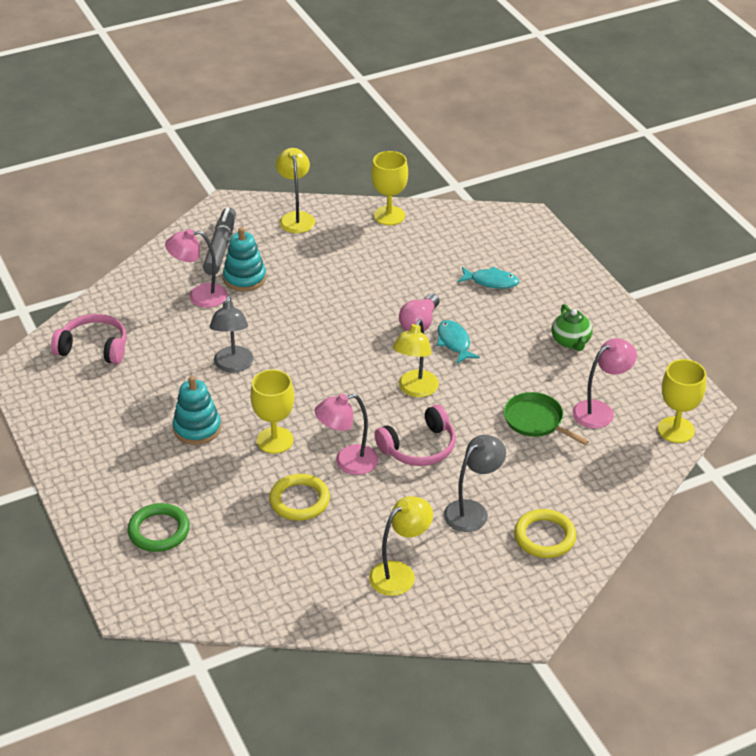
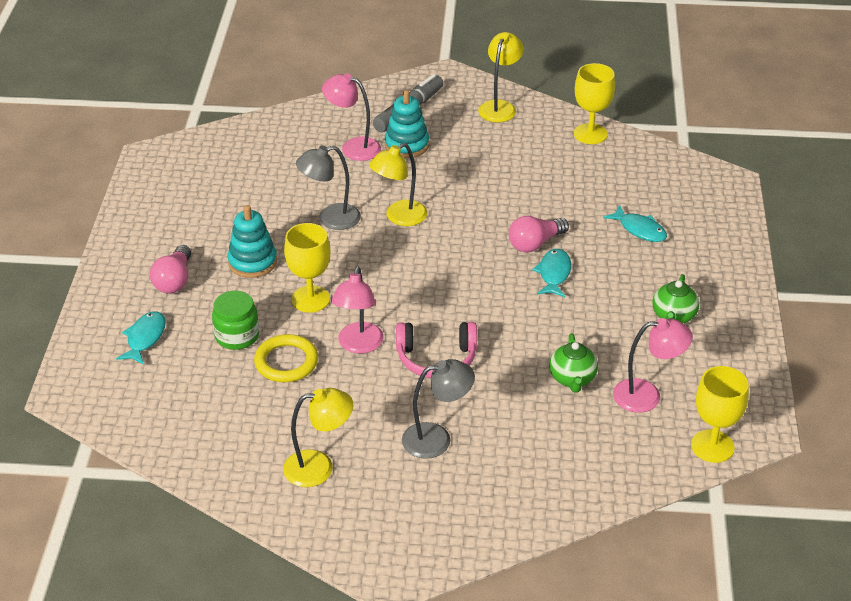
camera: 30 degrees right, 0 degrees up
(94, 348) = (226, 159): pink headphones -> none
(141, 471) = (174, 280): none -> pink light bulb
(159, 531) = (145, 338): green ring -> turquoise fish
(233, 366) = (330, 219): grey lamp -> grey lamp turned 45 degrees clockwise
(239, 496) = (237, 336): none -> green jar
(347, 462) = (358, 345): pink lamp -> pink lamp turned 90 degrees counterclockwise
(415, 390) = (478, 303): yellow lamp -> yellow lamp (399, 217)
(536, 420) = (572, 379): green pan -> green teapot
(544, 537) = (486, 494): yellow ring -> none

